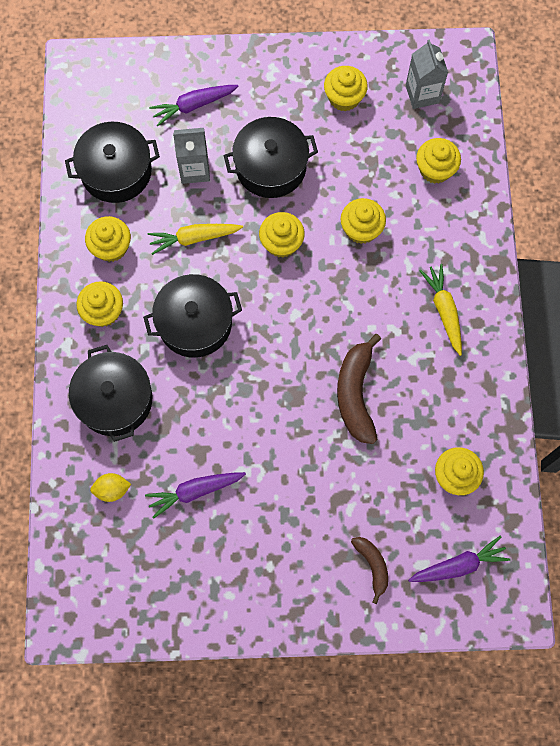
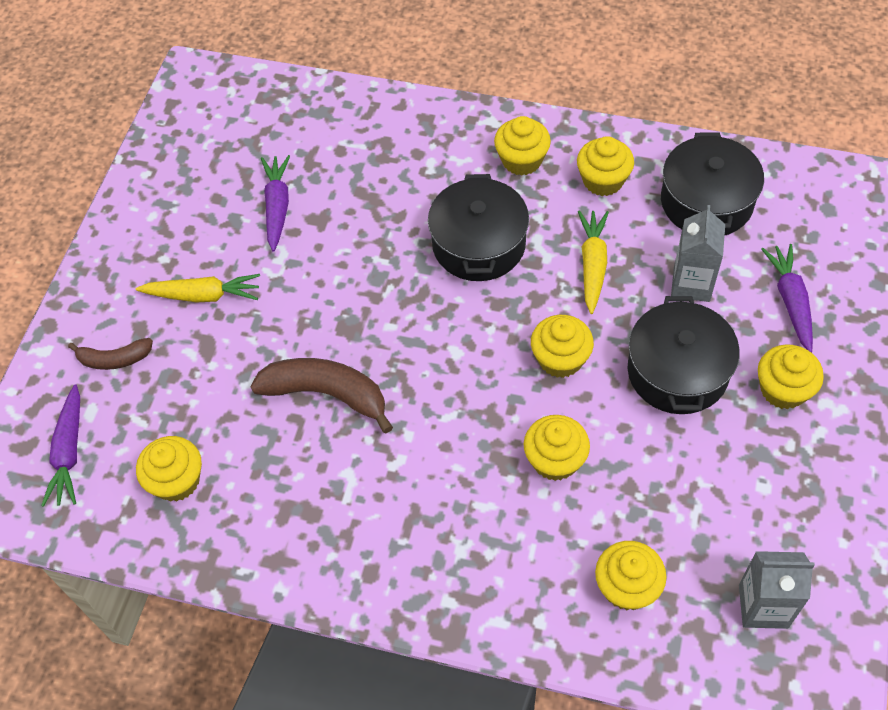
camera: 110 degrees right, 15 degrees down
(112, 489) = (311, 135): yellow lemon -> none
(115, 400) = (411, 153): black pot -> none
(344, 98) = (774, 492): yellow cupcake -> yellow cupcake (783, 389)
(444, 310) = (402, 533): yellow carrot -> yellow carrot (203, 295)

